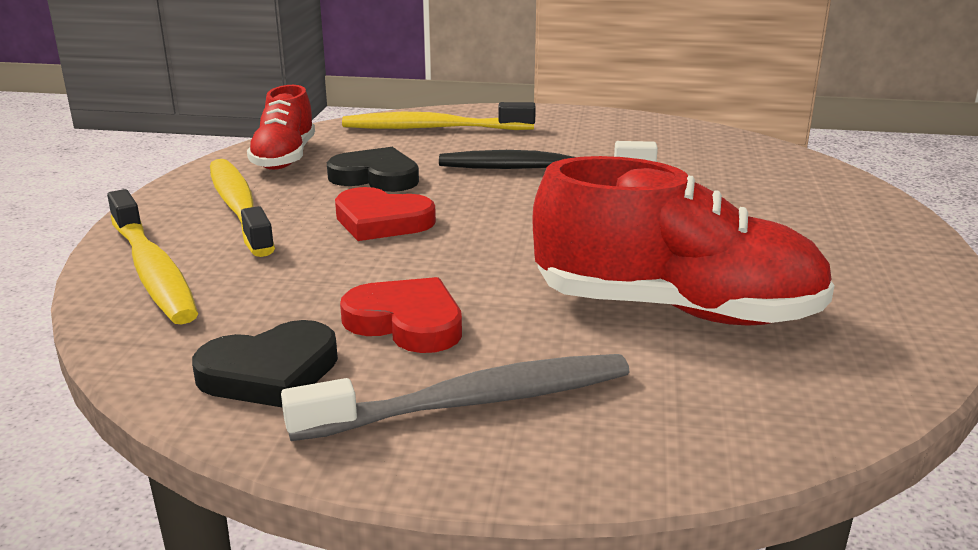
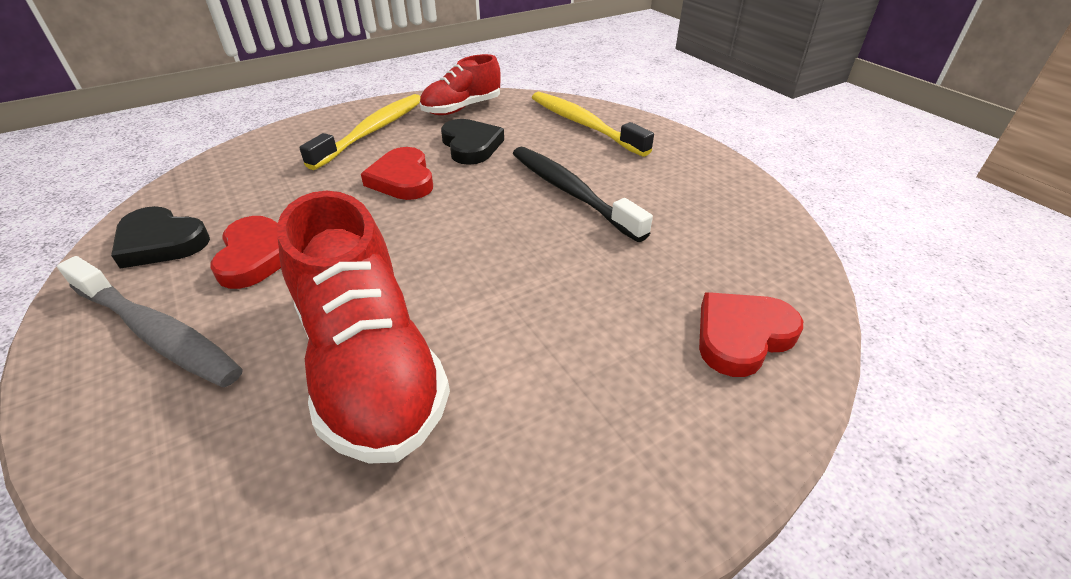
camera: 50 degrees right, 15 degrees up
(152, 270) = (265, 151): yellow toothbrush -> none
(802, 184) = (742, 336): none -> red heart

